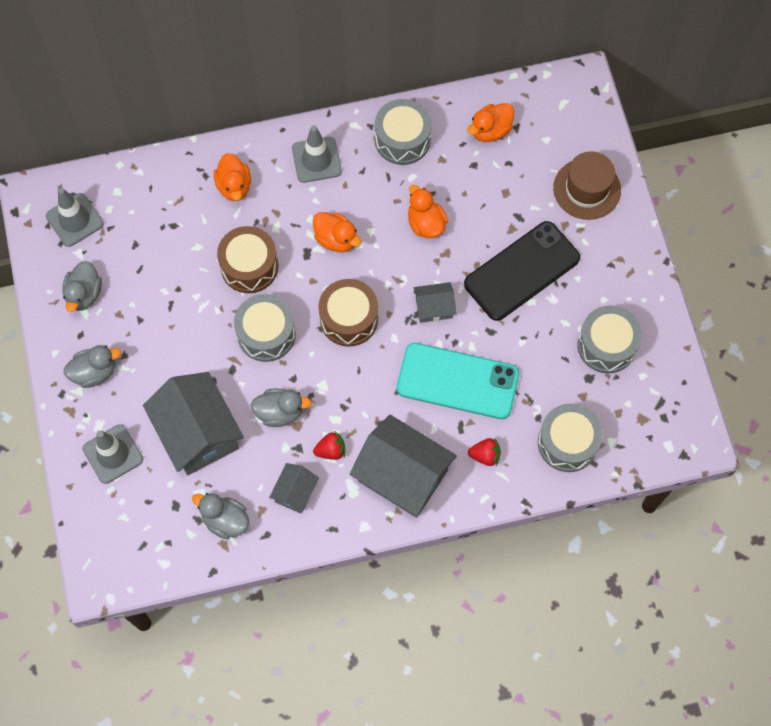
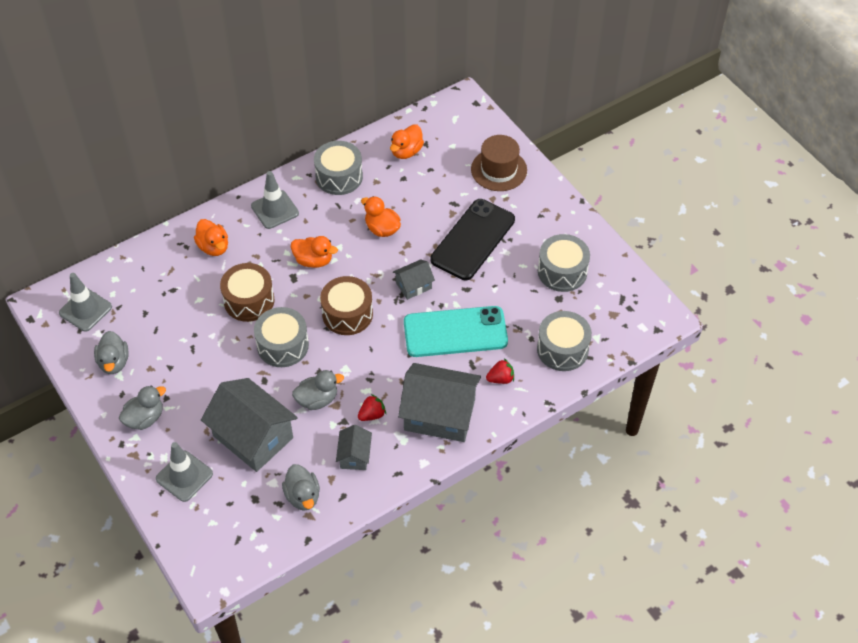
camera: 20 degrees left, 15 degrees down
(225, 520) = (303, 496): grey duck -> grey duck turned 120 degrees counterclockwise

